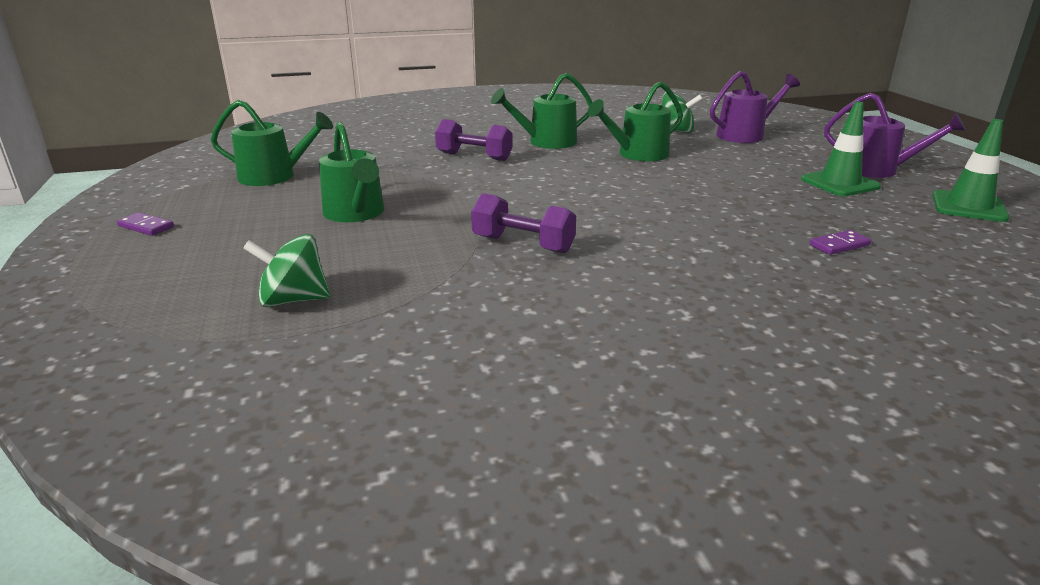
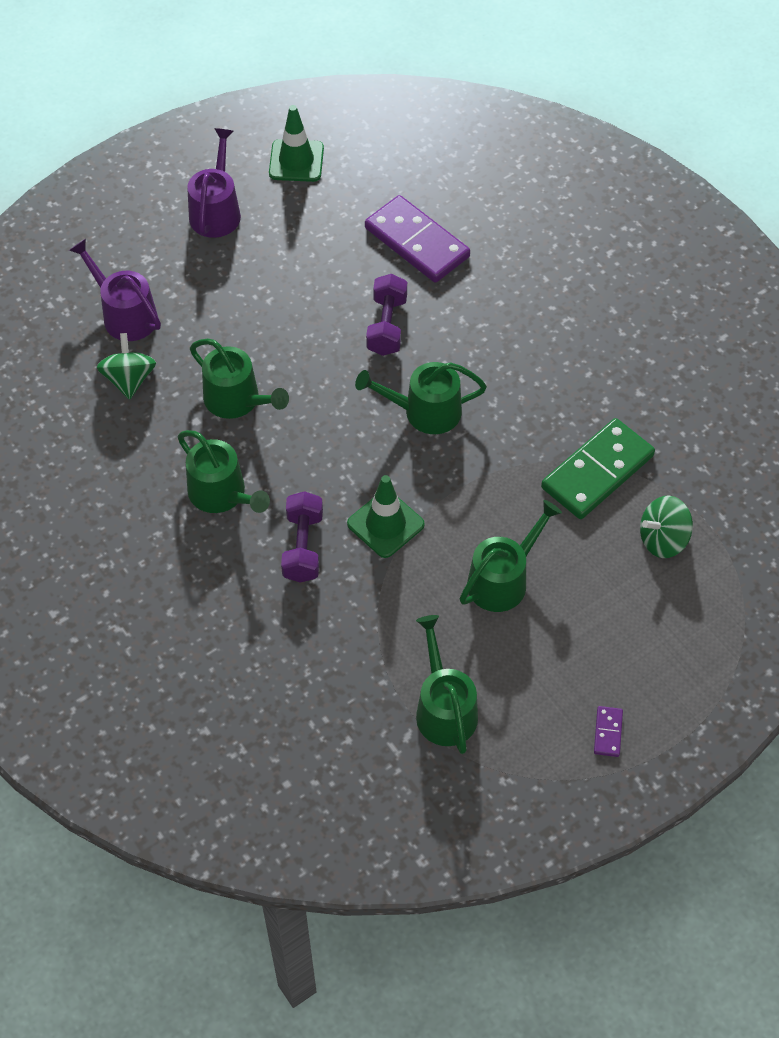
camera: 110 degrees left, 30 degrees up
(293, 300) = (662, 539): green spinning top -> green spinning top turned 90 degrees clockwise
(427, 282) = (597, 472): none -> green domino
(523, 244) = (508, 433): purple dumbbell -> purple dumbbell (387, 326)
(581, 213) = (425, 411): none -> green watering can
(839, 245) = (417, 242): purple domino -> purple domino, size x2.38
(840, 183) = (268, 238): green traffic cone -> green traffic cone (385, 524)

